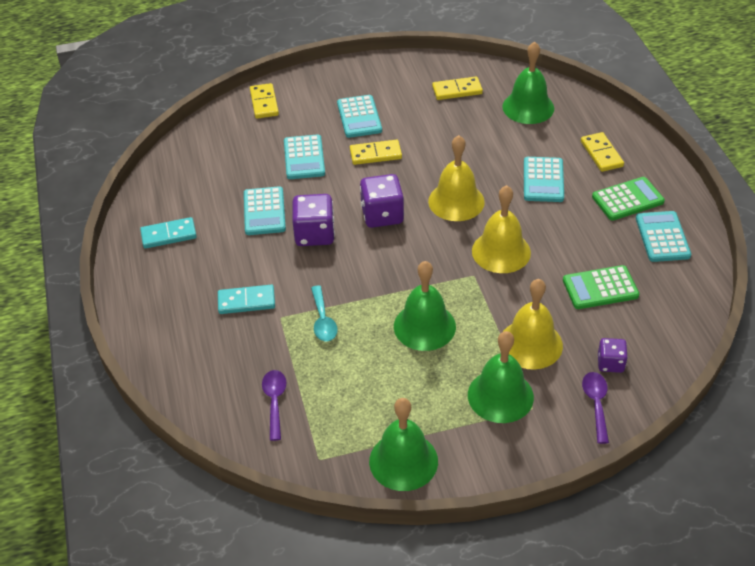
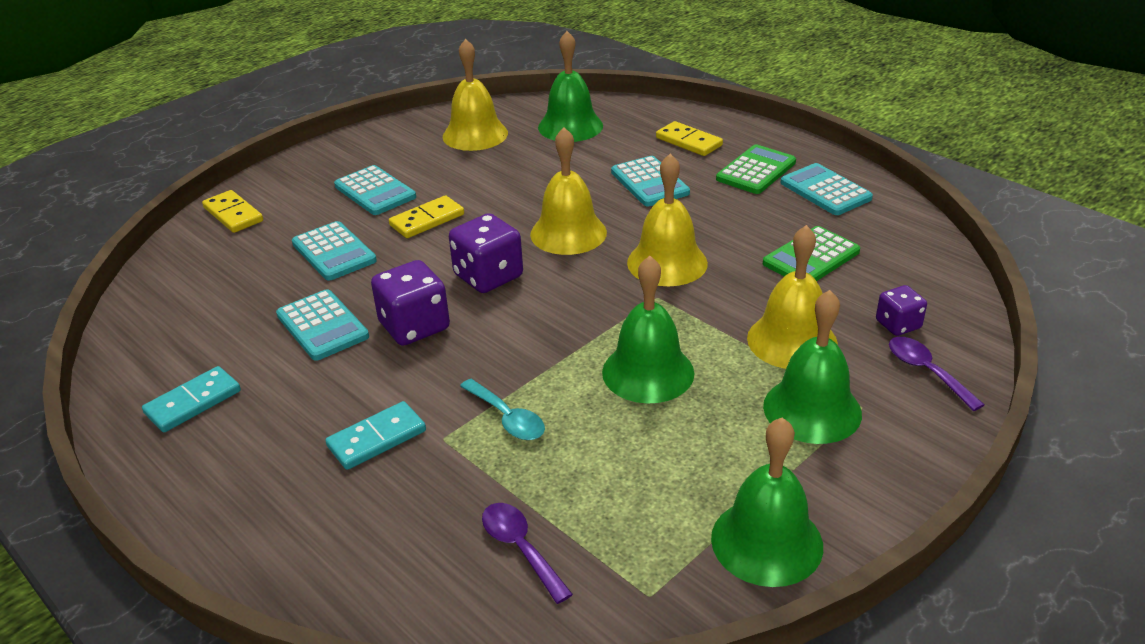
camera: 30 degrees left, 10 degrees down
(457, 90) = (475, 134): yellow domino -> yellow bell

